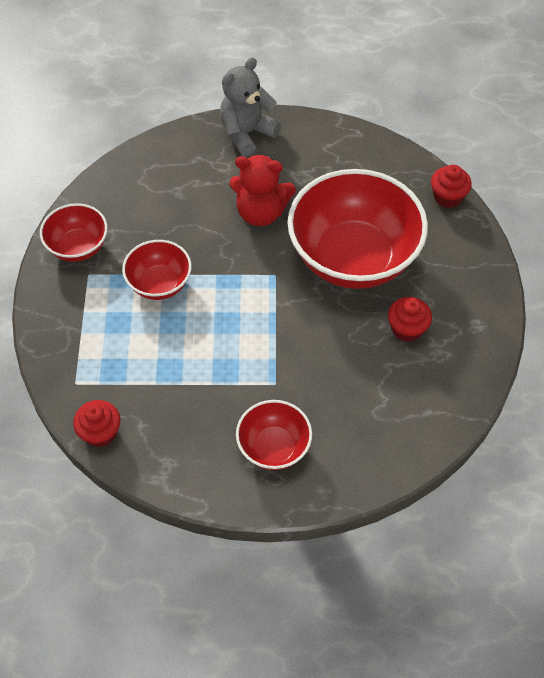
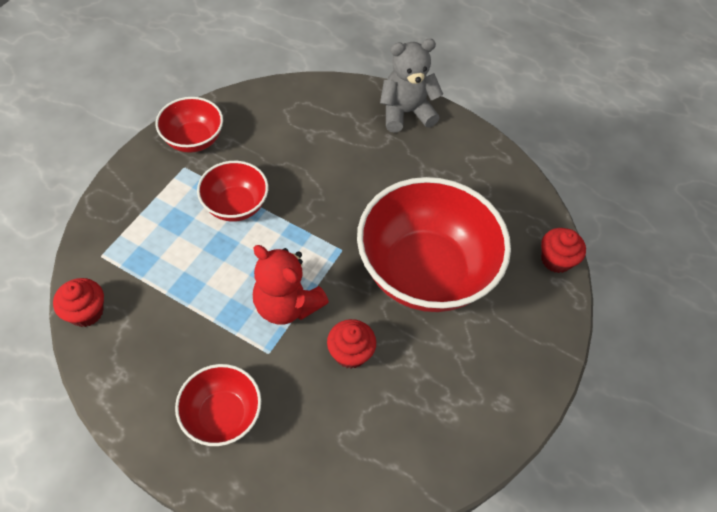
camera: 25 degrees right, 0 degrees up
(261, 212) = (369, 187): red teddy bear -> red teddy bear (287, 305)
(407, 329) = (430, 368): red cupcake -> red cupcake (350, 353)

